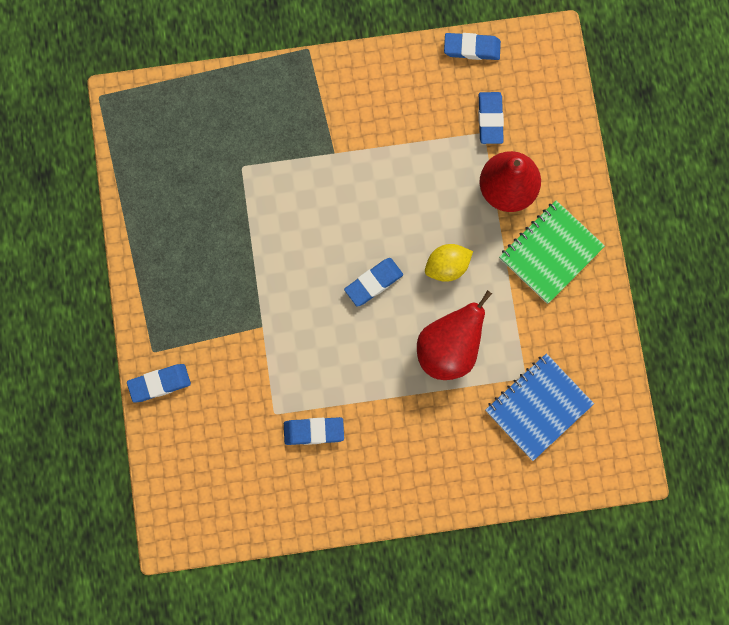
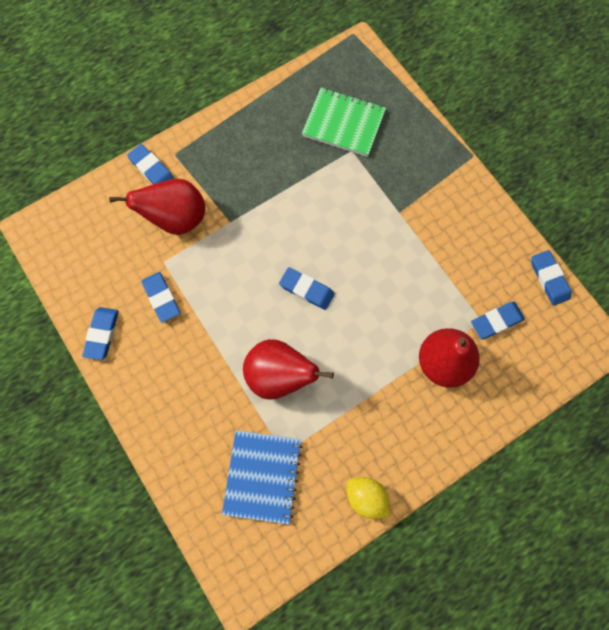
camera: 65 degrees right, 5 degrees down
(231, 381) = (176, 219): none -> red pear
(324, 507) = (102, 334): none -> blue eraser
(447, 266) = (349, 342): yellow lemon -> yellow lemon (366, 497)
(538, 407) = (262, 476): blue notebook -> blue notebook turned 75 degrees clockwise
(550, 252) = (406, 425): green notebook -> green notebook (343, 123)

